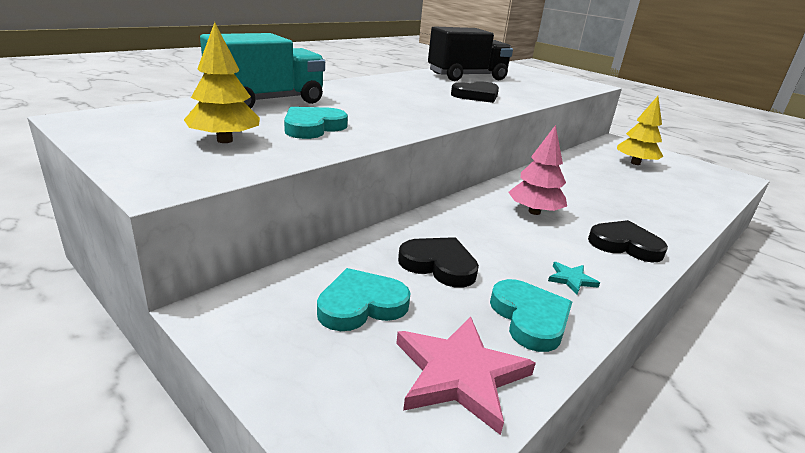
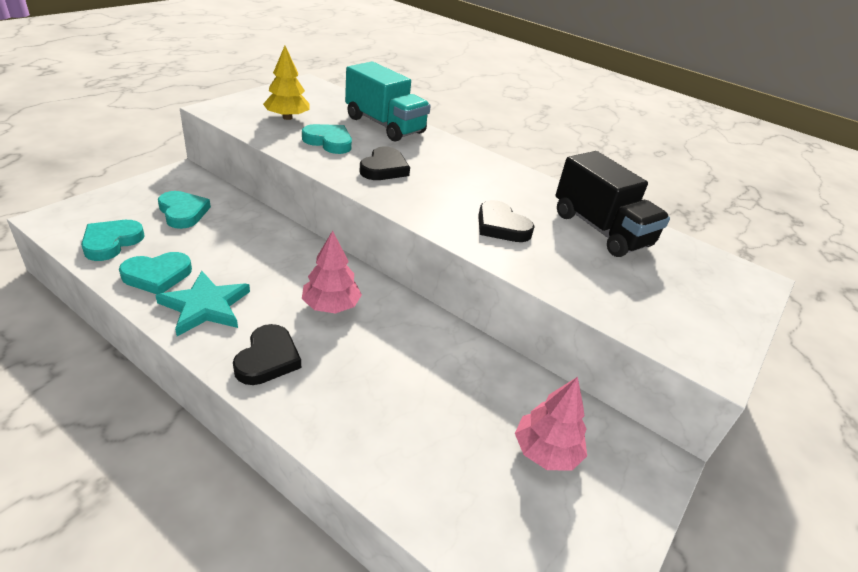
camera: 80 degrees right, 10 degrees up
(439, 265) = (228, 242): black heart -> black heart (384, 168)
(460, 374) = (111, 242): pink star -> turquoise heart
(571, 279) = (205, 306): turquoise star -> turquoise star, size x2.14
(635, 163) = (546, 451): yellow tree -> pink tree

